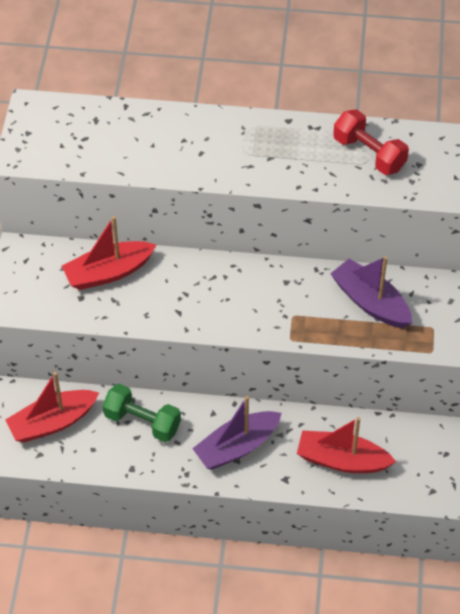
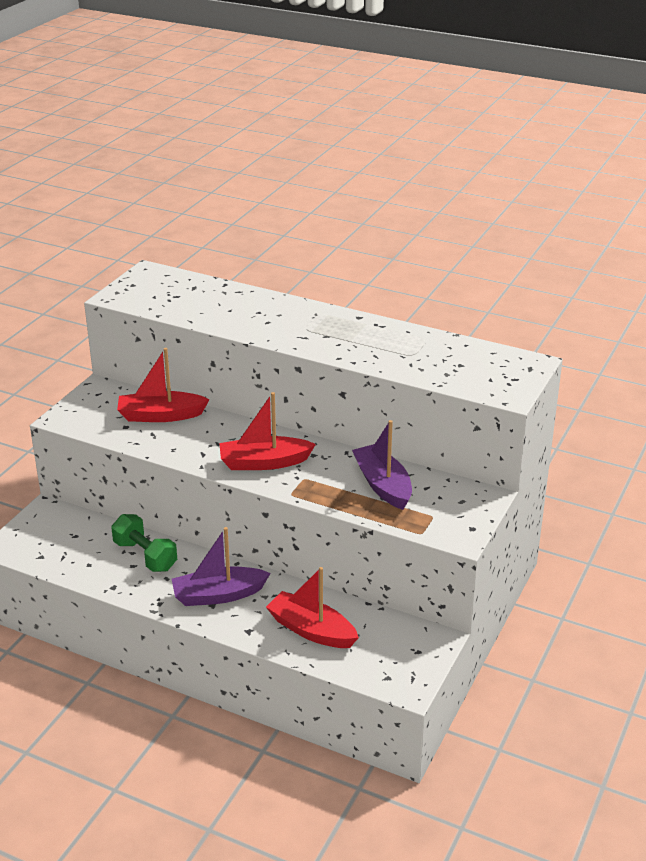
camera: 20 degrees right, 20 degrees down
(52, 422) = (67, 537): red boat -> red boat (264, 462)
(369, 154) = (418, 350): red dumbbell -> none

